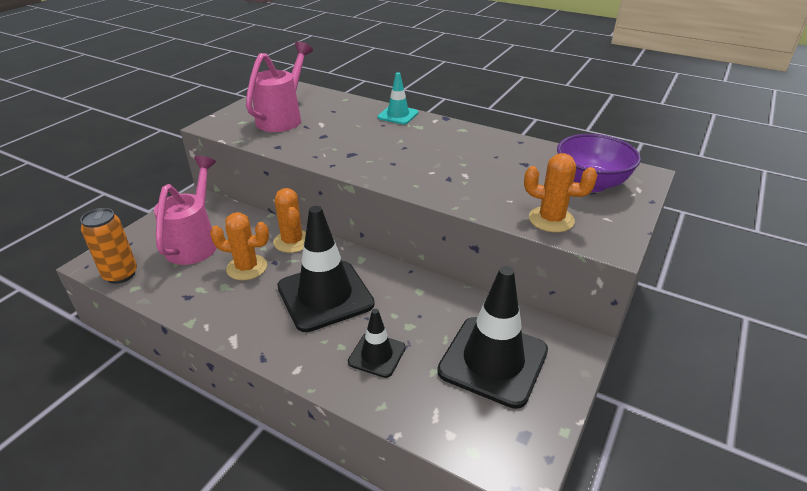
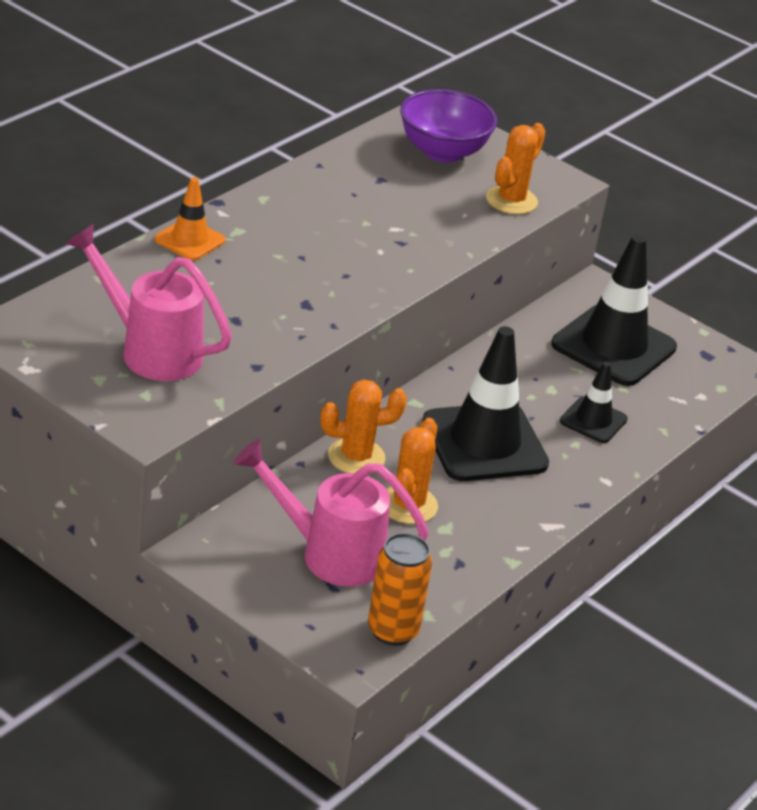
camera: 85 degrees left, 0 degrees up
(398, 115) = (190, 240): turquoise traffic cone -> orange traffic cone

